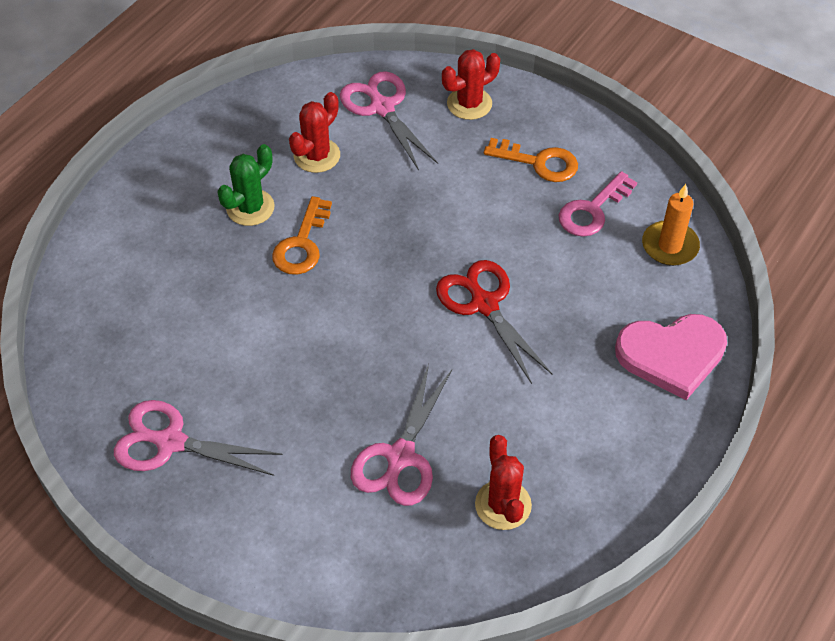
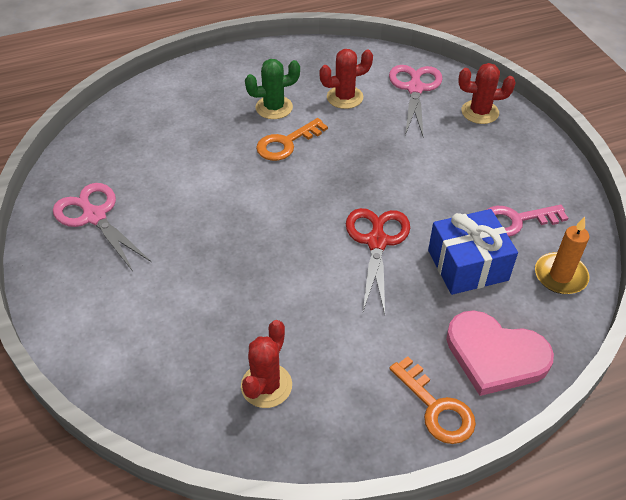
camera: 35 degrees right, 5 degrees down
(400, 457) = (225, 309): pink scissors -> none
(538, 162) = (500, 170): orange key -> orange key (436, 407)
(584, 281) = (467, 265): none -> blue gift

